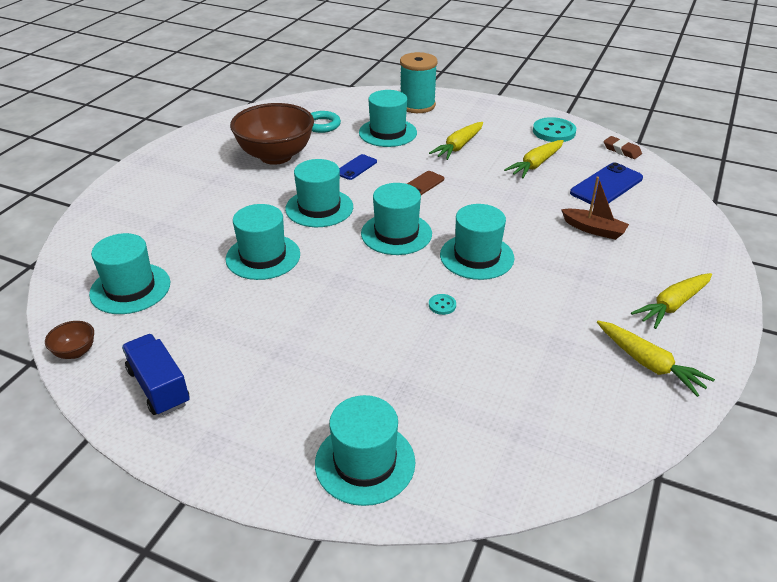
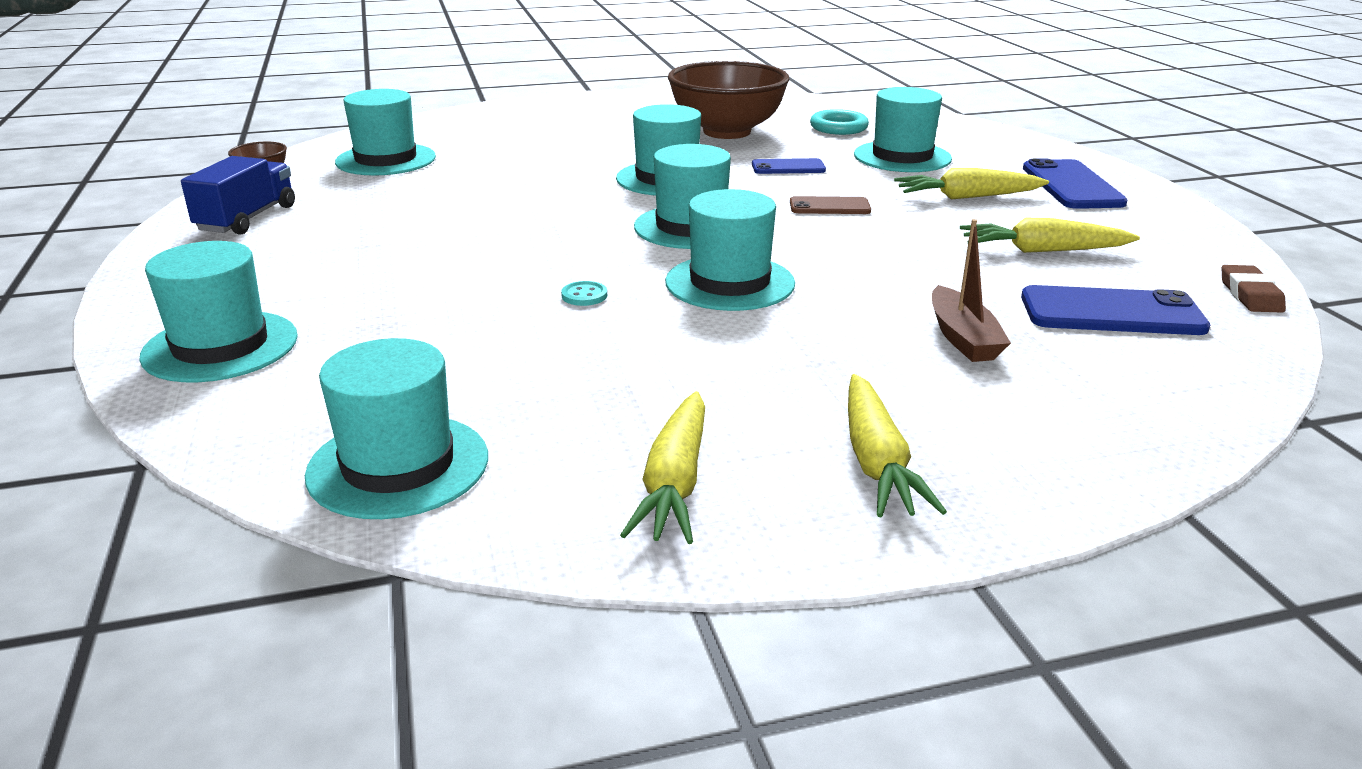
camera: 50 degrees right, 10 degrees down
(263, 257) = (527, 186): turquoise hat -> turquoise hat (398, 466)
(417, 105) = (1006, 150): turquoise spool -> none
(479, 117) = (1072, 185): none -> blue phone
(554, 132) = (1166, 236): turquoise button -> none
(672, 305) = (876, 461): yellow carrot -> yellow carrot turned 105 degrees counterclockwise

